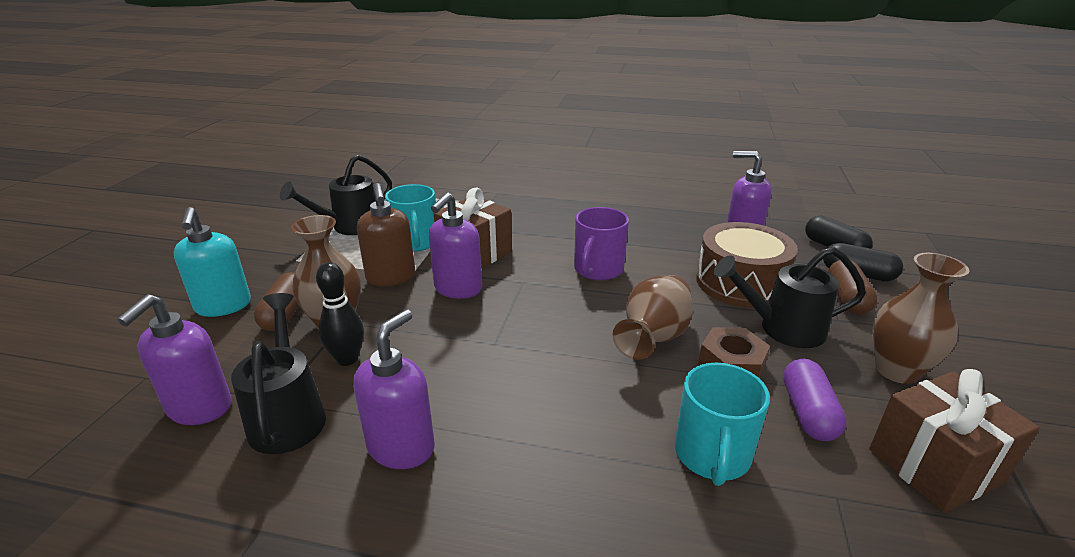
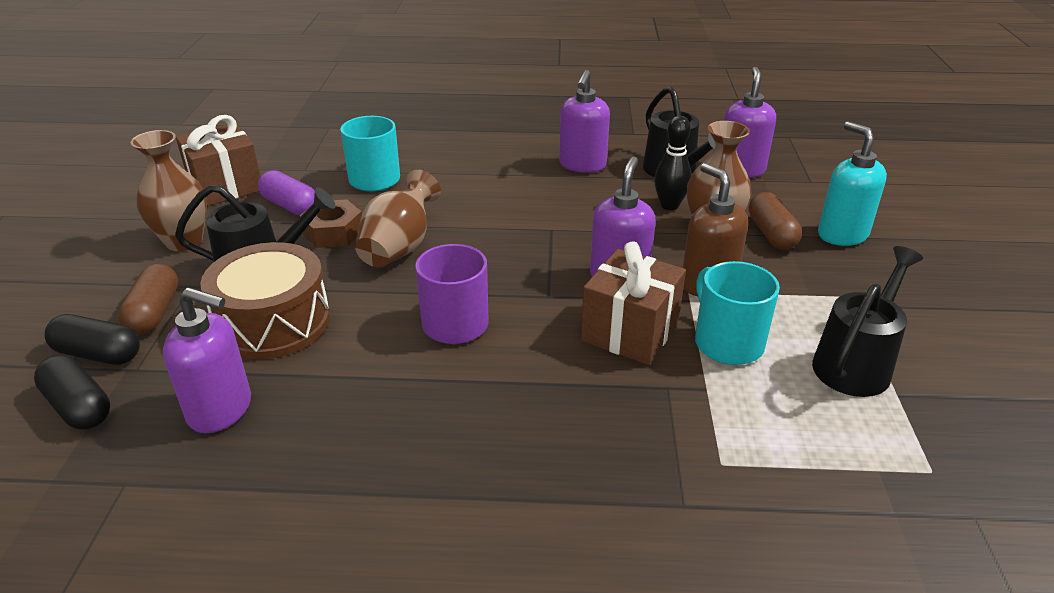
camera: 170 degrees right, 5 degrees up
(808, 412) = (290, 206): purple capsule -> purple capsule turned 45 degrees counterclockwise

